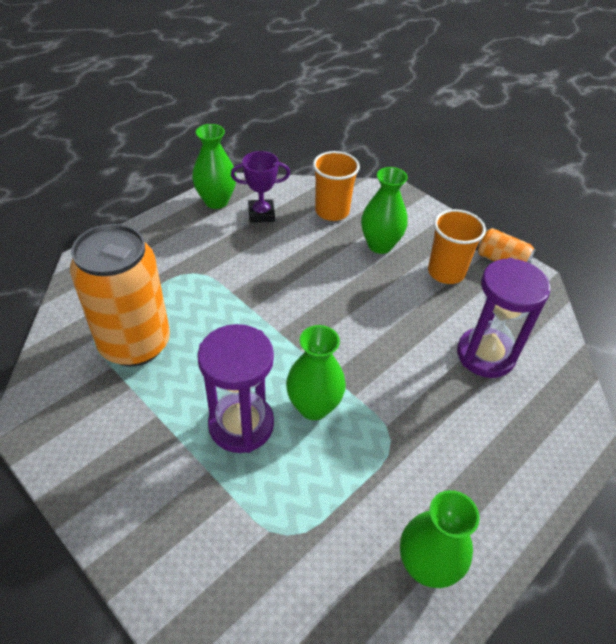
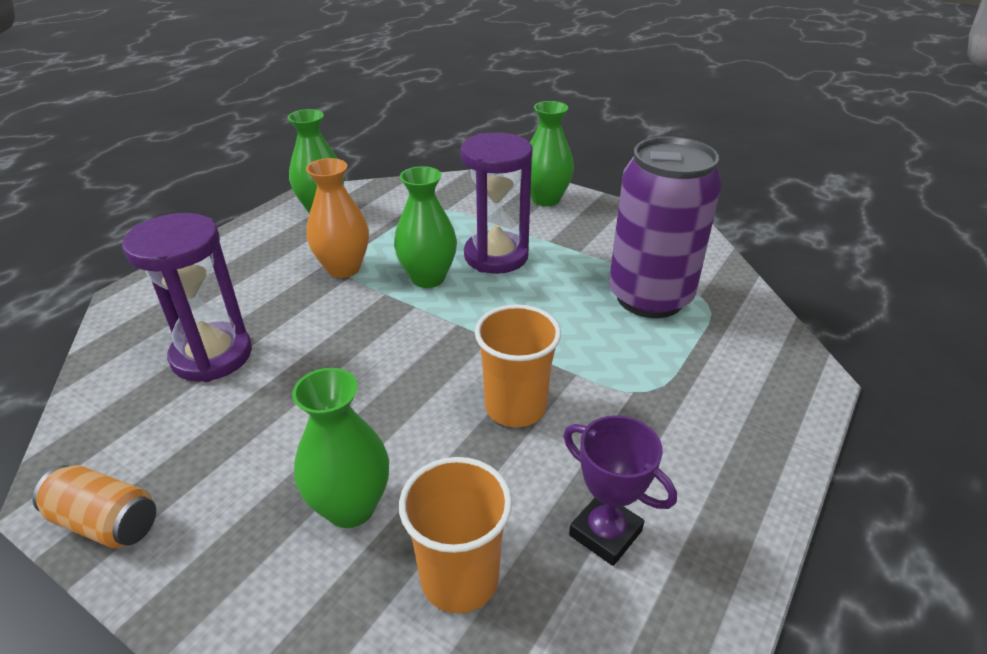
camera: 170 degrees right, 10 degrees down
(135, 344) = (649, 297): orange can -> purple can
(216, 201) = (715, 547): green vase -> green vase (545, 199)
(261, 214) = (605, 533): purple trophy -> purple trophy turned 60 degrees clockwise
(393, 438) = (343, 268): none -> orange vase
(446, 272) = (230, 472): orange cup -> orange cup (515, 407)

